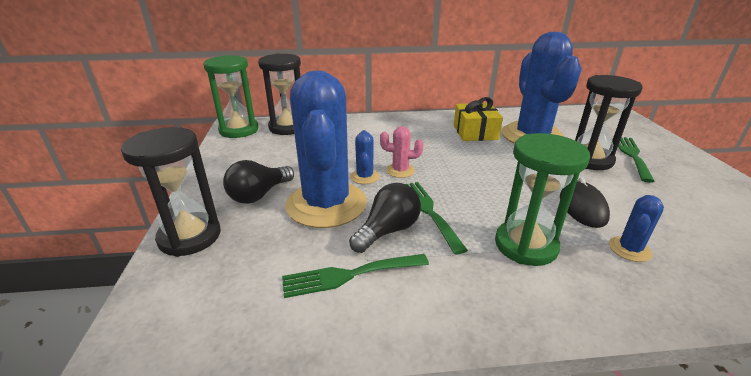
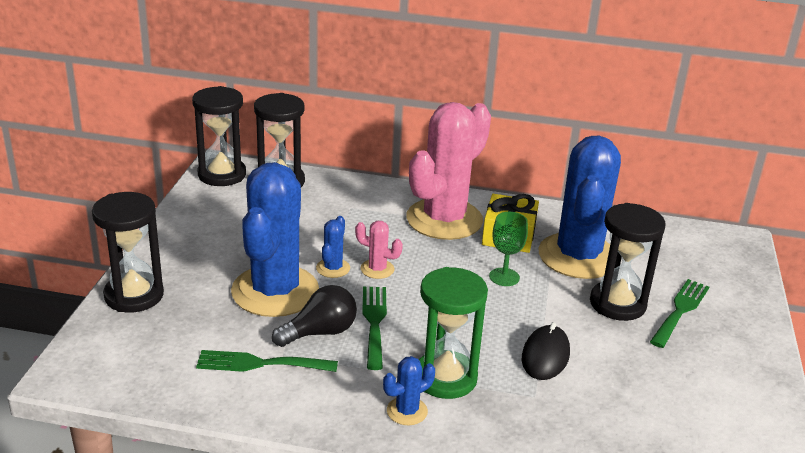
camera: 15 degrees right, 0 degrees up
(239, 130) = (222, 175): green hourglass -> black hourglass
(259, 195) = (212, 266): black light bulb -> none
(423, 130) = (444, 219): none -> pink cactus
(497, 158) = (504, 277): none -> green goblet
(629, 249) = (548, 406): blue cactus -> blue cactus (407, 411)

